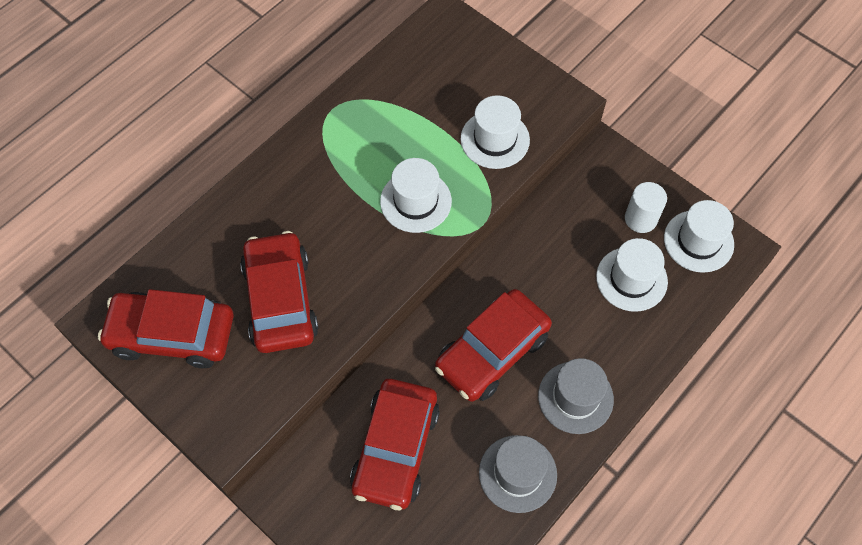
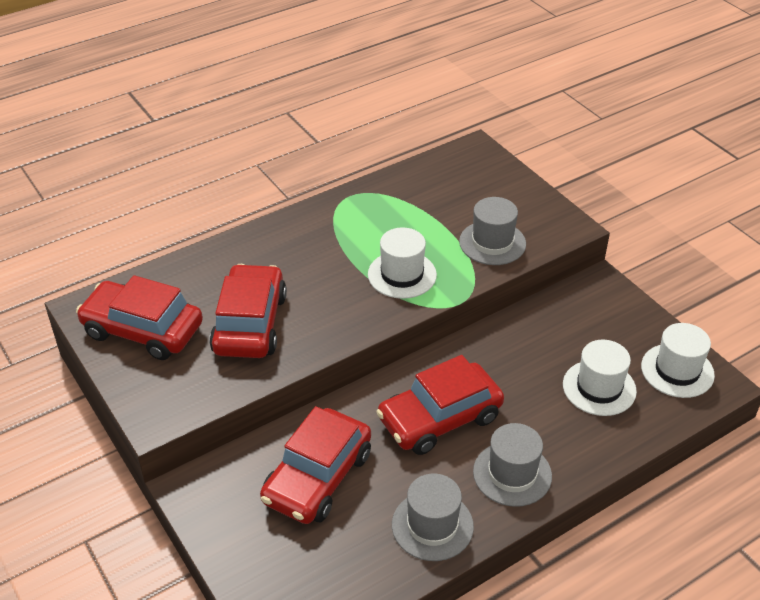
camera: 15 degrees right, 20 degrees down
(495, 139) = (492, 243): white hat -> grey hat
(640, 219) = (622, 341): white cylinder -> none

